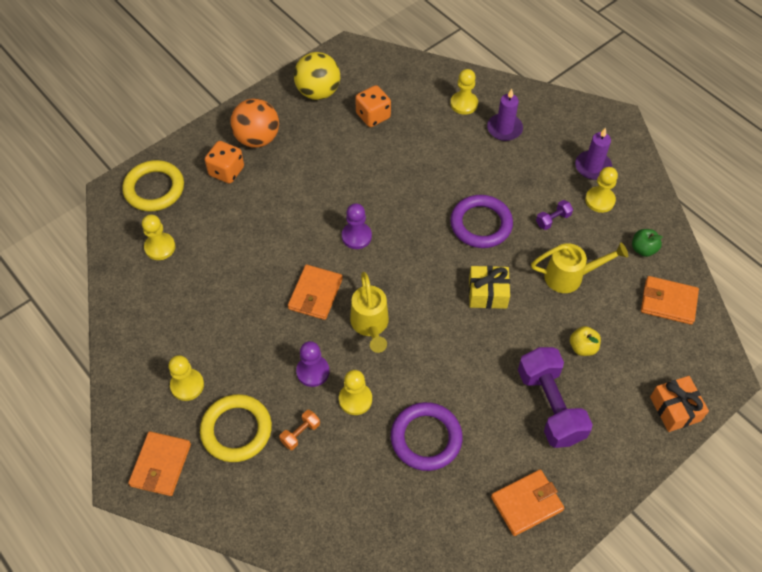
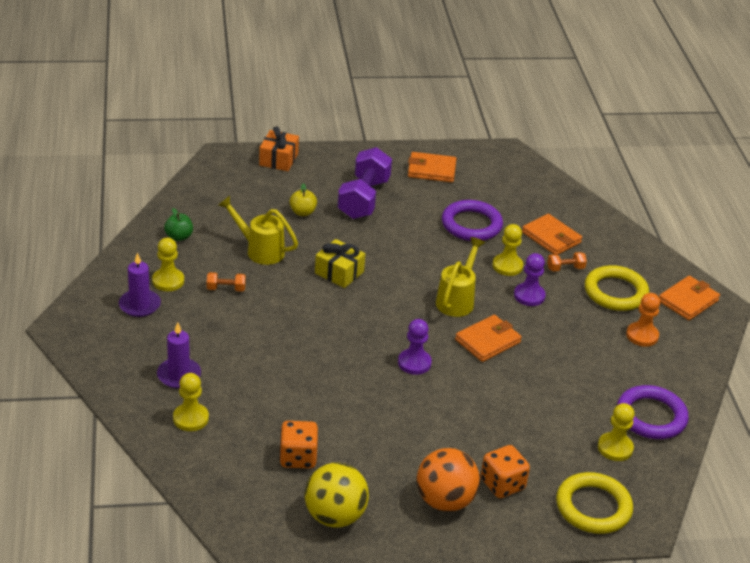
camera: 150 degrees left, 20 degrees down
(187, 385) = (642, 335): yellow pawn -> orange pawn
(481, 224) = (292, 316): purple ring -> purple ring (651, 416)
(553, 220) = (226, 289): purple dumbbell -> orange dumbbell
(668, 302) = (205, 203): orange wallet -> orange wallet (551, 237)

